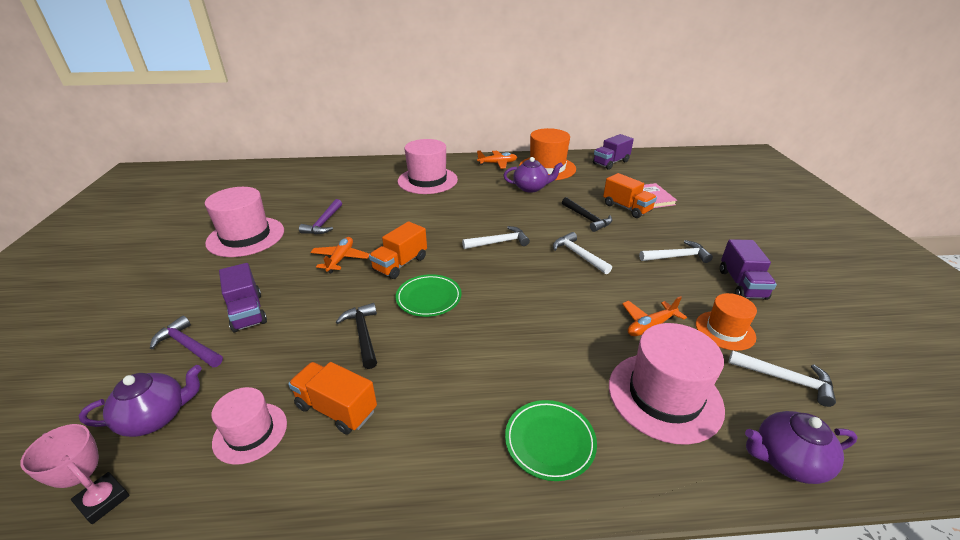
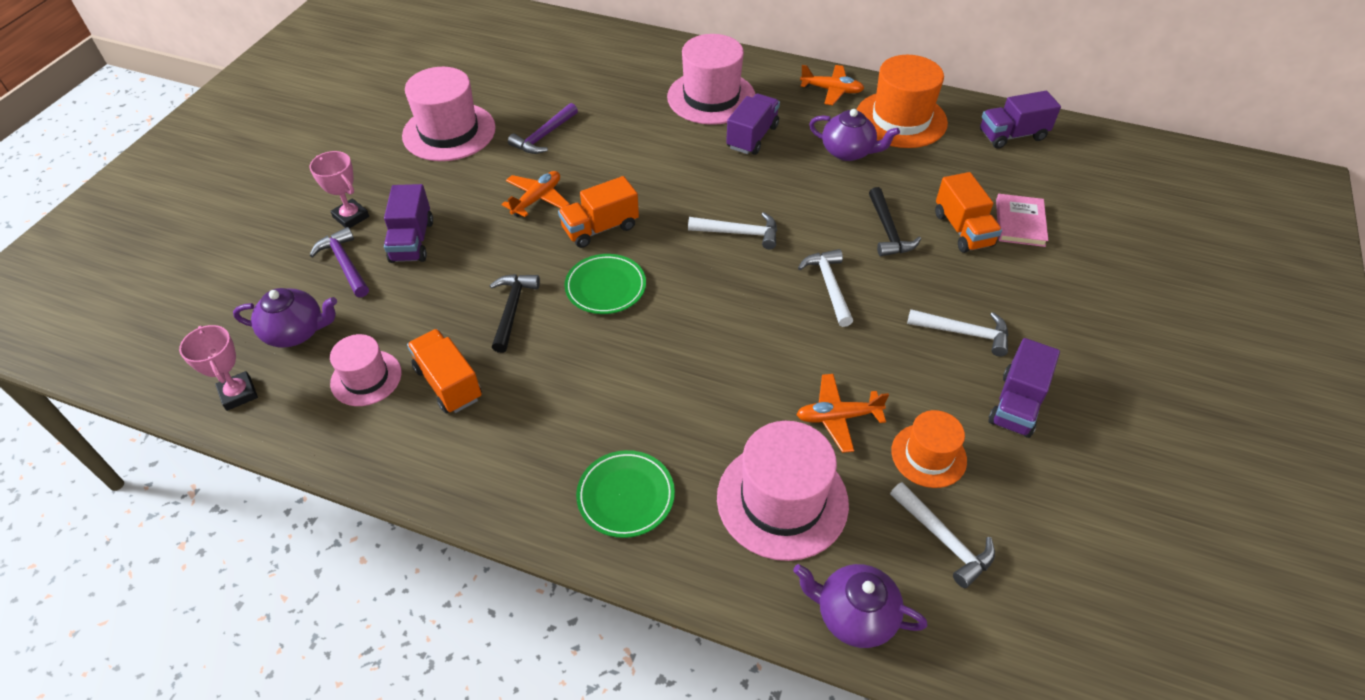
camera: 25 degrees right, 15 degrees up
(180, 310) = (351, 217): none -> pink trophy
(468, 193) = (752, 137): none -> purple truck

